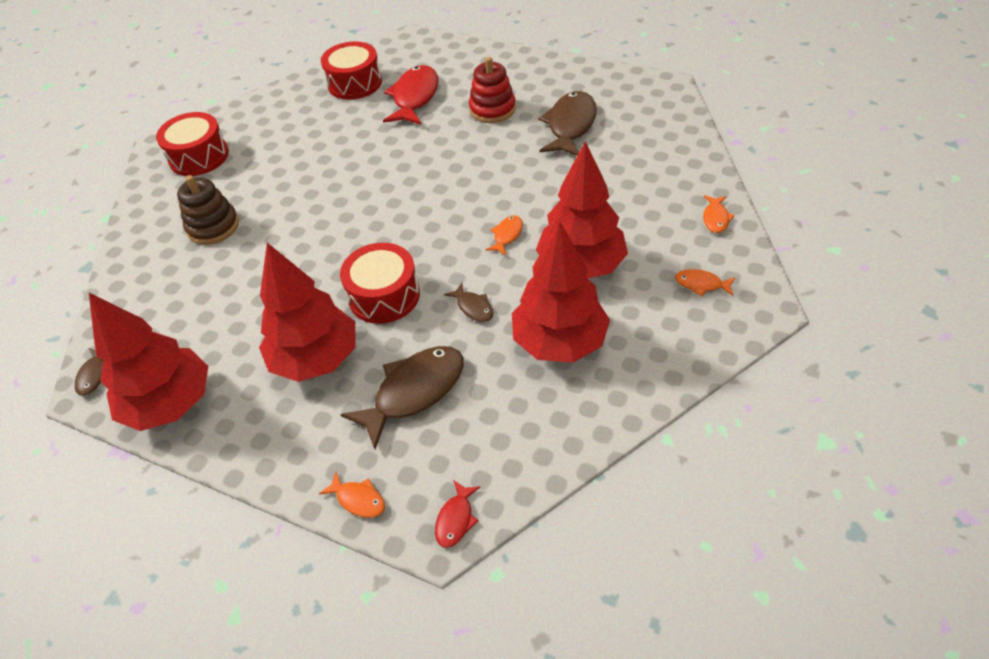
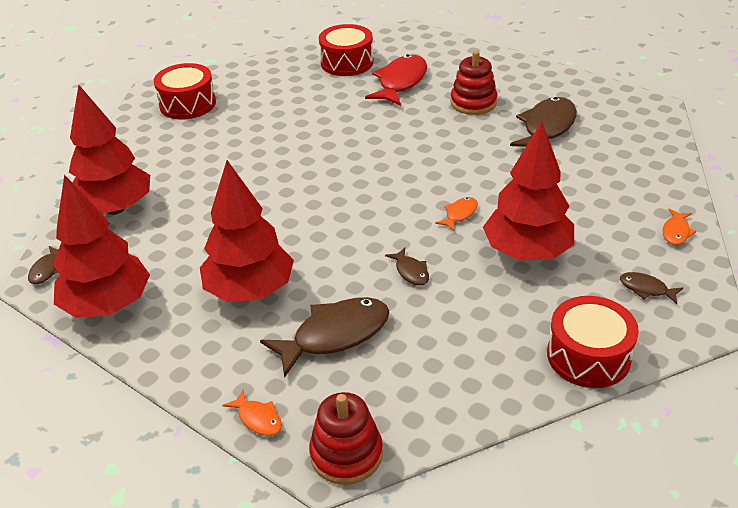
camera: 10 degrees right, 10 degrees down
(213, 226) = (185, 164): brown stacking toy -> none
(384, 295) = (327, 247): red drum -> red drum (588, 356)
(456, 519) = (346, 454): red fish -> red stacking toy
(559, 342) = (488, 316): red tree -> red tree (115, 209)
(701, 284) = (646, 289): orange fish -> brown fish

